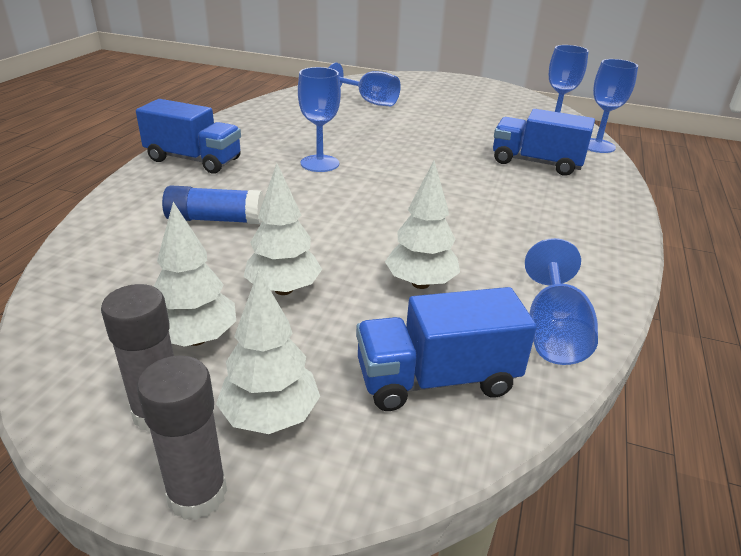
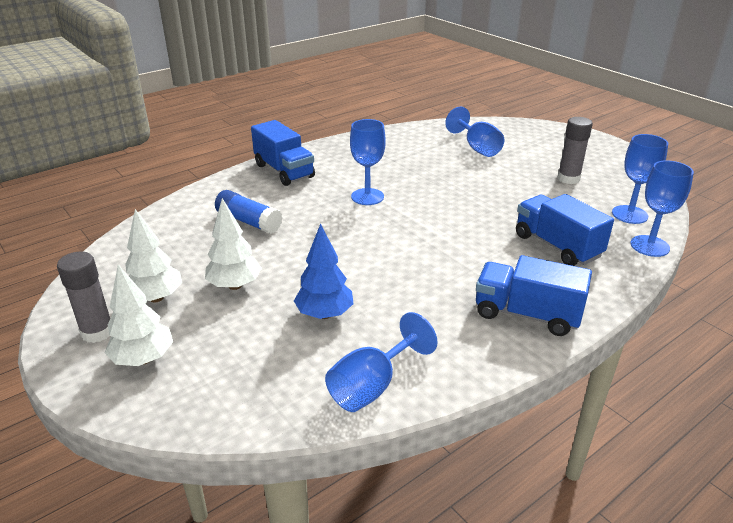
camera: 35 degrees right, 0 degrees up
(197, 494) = (71, 381): grey glue stick -> grey glue stick (568, 179)
(420, 283) = (324, 314): white tree -> blue tree
(436, 379) = (254, 380): blue truck -> blue truck (527, 314)

